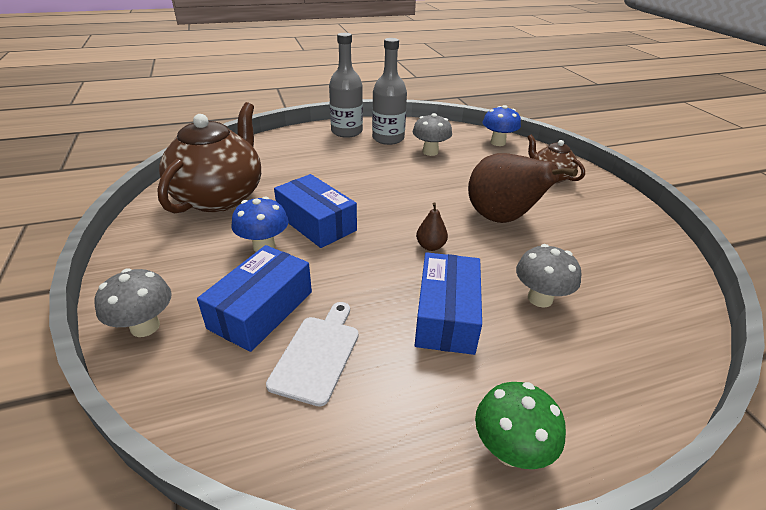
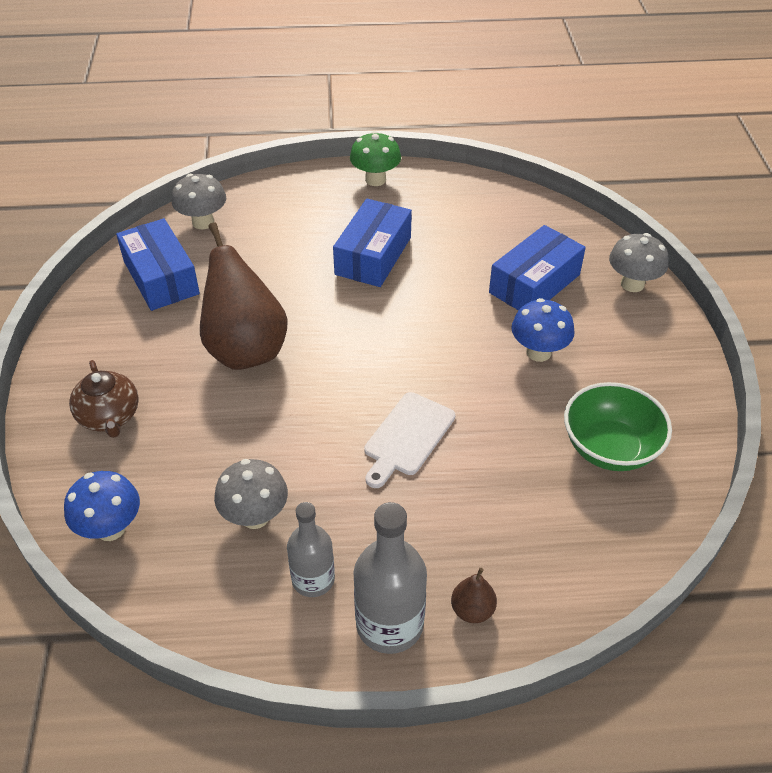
camera: 165 degrees left, 10 degrees up
(220, 197) = (610, 448): brown teapot -> green bowl
(316, 222) = (476, 378): blue box -> blue box (161, 277)
(317, 354) = (487, 244): white cutting board -> white cutting board (407, 437)
(388, 138) = (313, 579): grey bottle -> grey bottle, size x0.66
(430, 246) = (352, 324): brown pear -> brown pear (472, 610)
(540, 298) = (281, 256): grey mushroom -> grey mushroom (203, 222)

